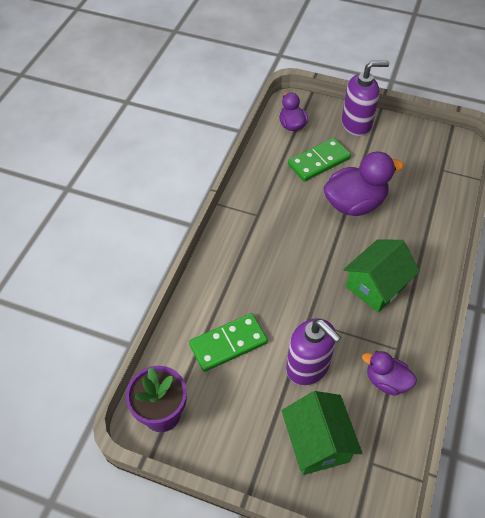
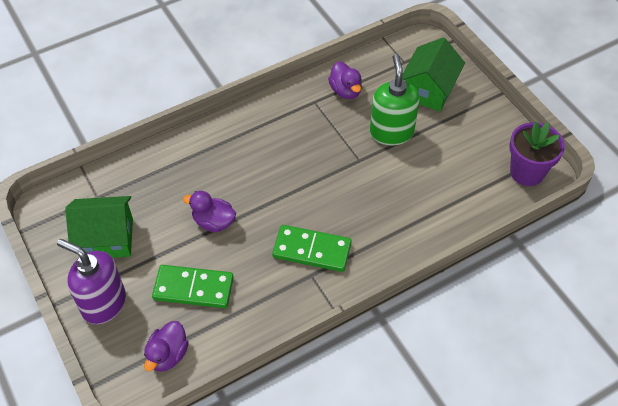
camera: 140 degrees left, 0 degrees up
(228, 343) = (438, 185): green domino -> green domino (312, 250)
(308, 367) = (391, 132): purple soap dispenser -> green soap dispenser
(354, 203) = (213, 222): purple duck -> purple duck, size x0.58
(376, 286) = (280, 148): green house -> green house (107, 239)

